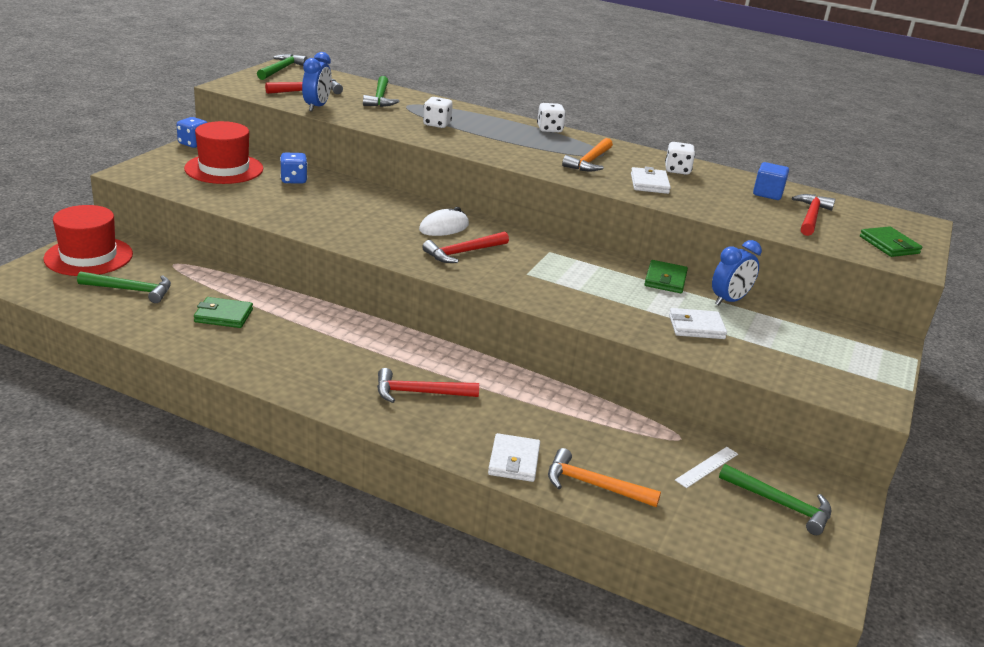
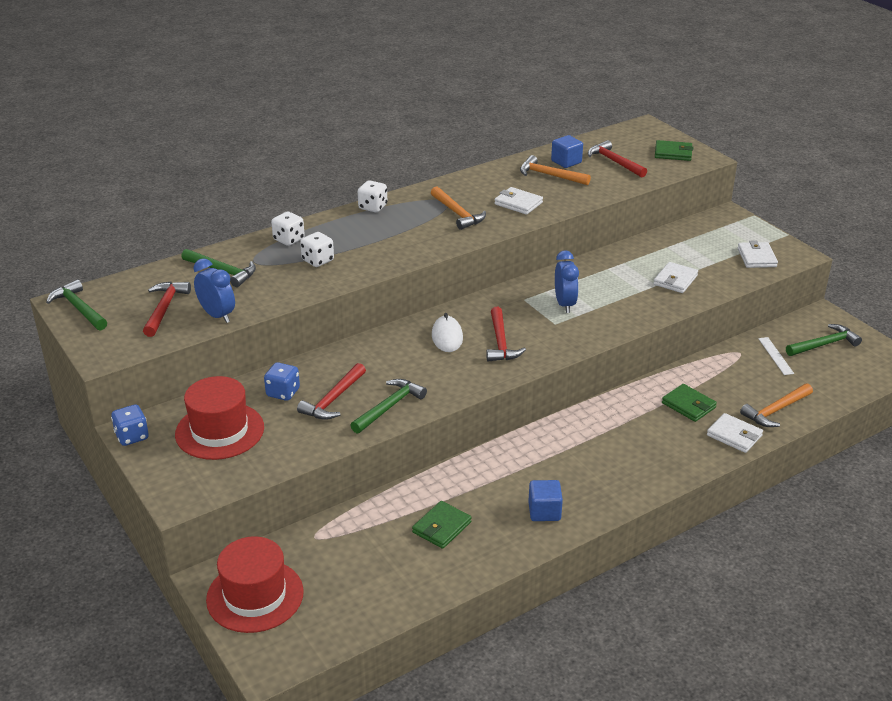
camera: 55 degrees left, 5 degrees up
(131, 290) = (352, 578): green hammer -> green hammer (389, 407)
(283, 363) = (544, 511): none -> blue cube
(419, 393) = (627, 451): red hammer -> red hammer (333, 399)
(665, 280) = (601, 265): green wallet -> green wallet (688, 405)
(677, 170) = (500, 181): white dice -> white dice (289, 239)
(727, 190) = (549, 175): none -> orange hammer
(729, 300) = (646, 251): blue clock -> blue clock (564, 304)
(822, 374) = (756, 257): none -> white wallet

